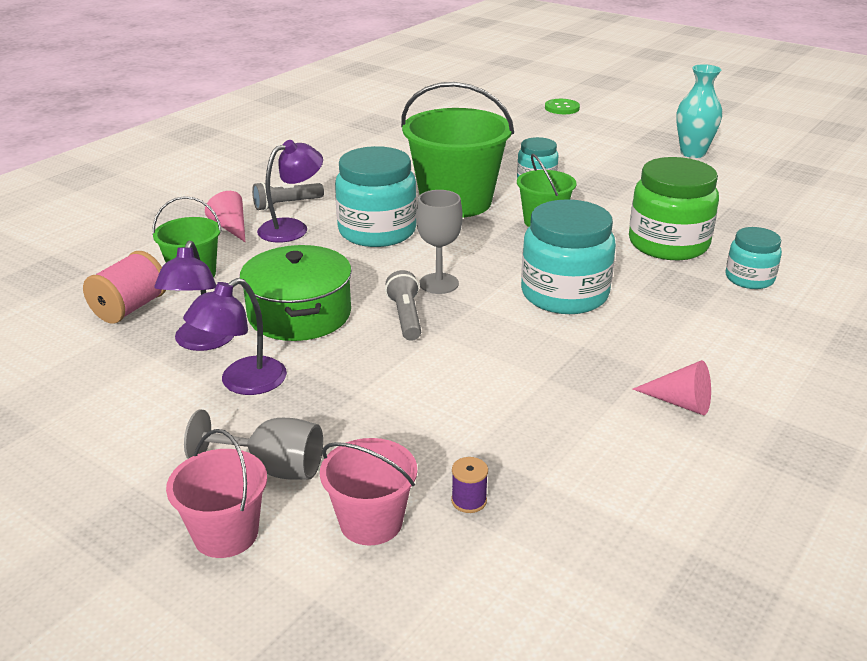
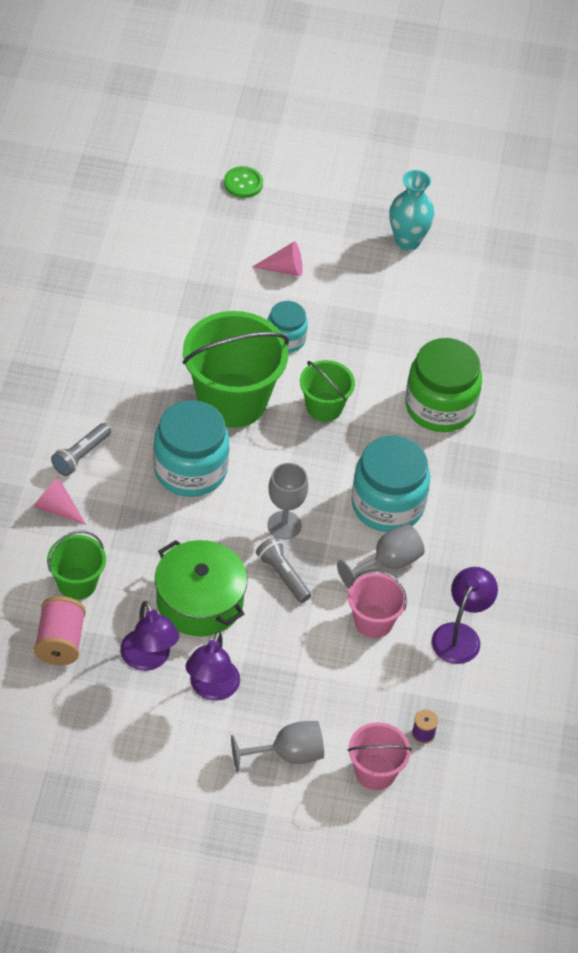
camera: 30 degrees left, 20 degrees up
(226, 534) = (296, 814): pink bucket -> pink bucket (373, 621)
(292, 228) = (112, 490): purple lamp -> purple lamp (460, 635)
(533, 336) = (388, 563): none -> grey goblet
(680, 402) = (515, 598): pink cone -> pink cone (284, 269)
(749, 278) = (517, 435): turquoise jar -> none

